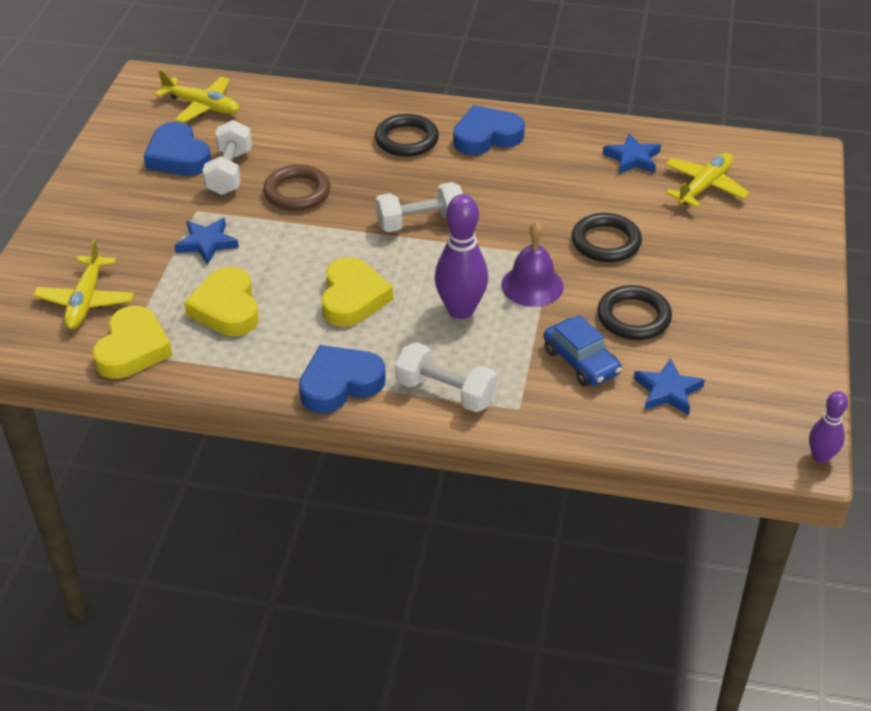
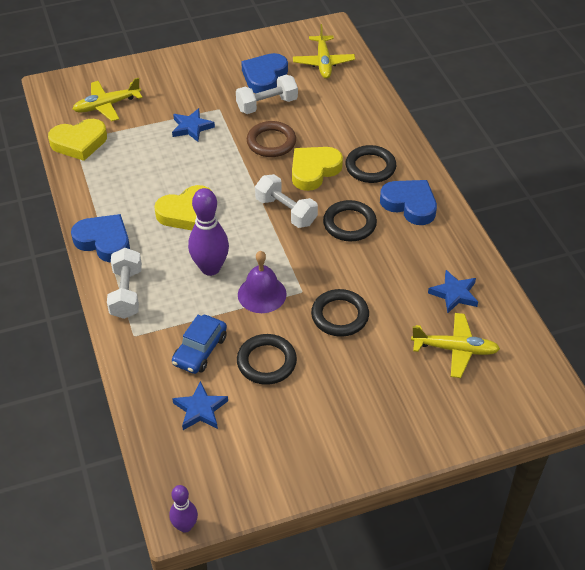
camera: 60 degrees right, 5 degrees up
(226, 308) = (139, 163): yellow heart -> yellow heart (314, 170)
(479, 186) = (349, 224): none -> black ring

